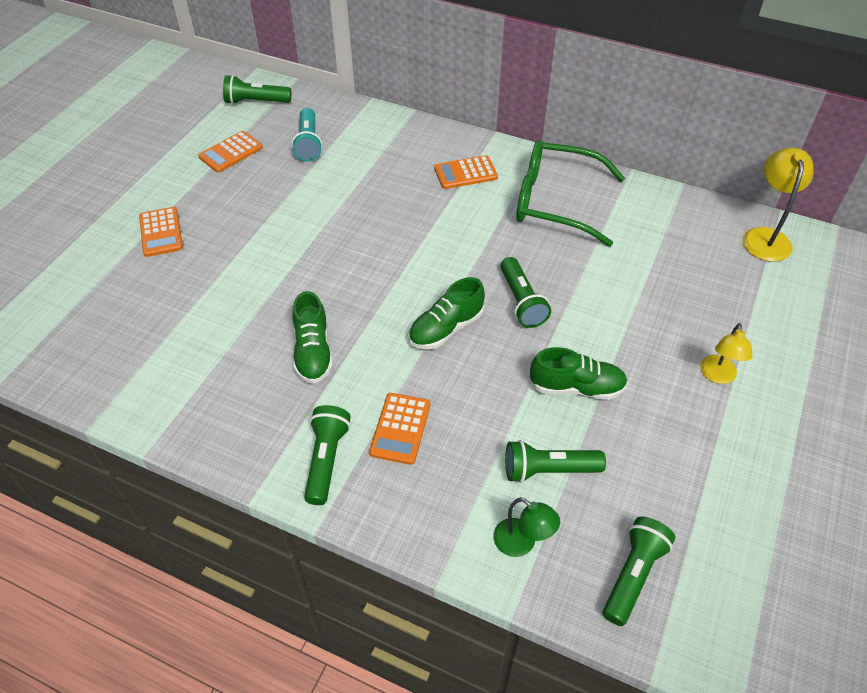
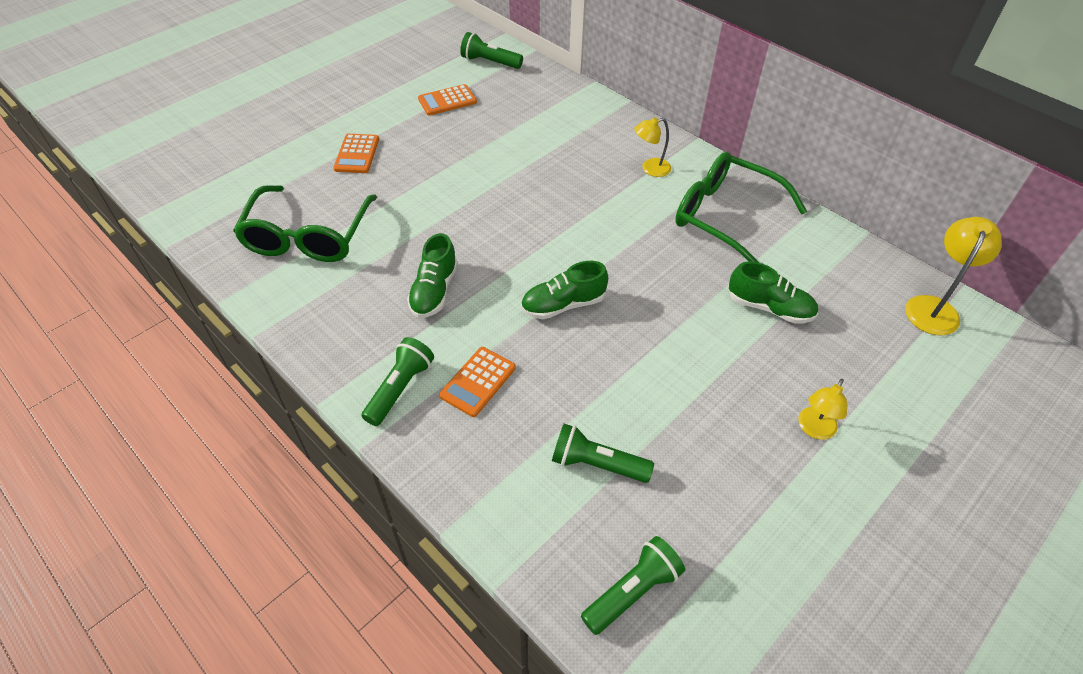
camera: 20 degrees right, 0 degrees up
(151, 334) = (308, 236): none -> green glasses
(308, 143) = (518, 109): turquoise flashlight -> none
(465, 173) = (650, 169): orange calculator -> yellow lamp
(521, 301) = (647, 300): green flashlight -> none
(522, 543) = (538, 523): green lamp -> none
(576, 387) = (662, 396): green shoe -> green shoe (769, 308)

